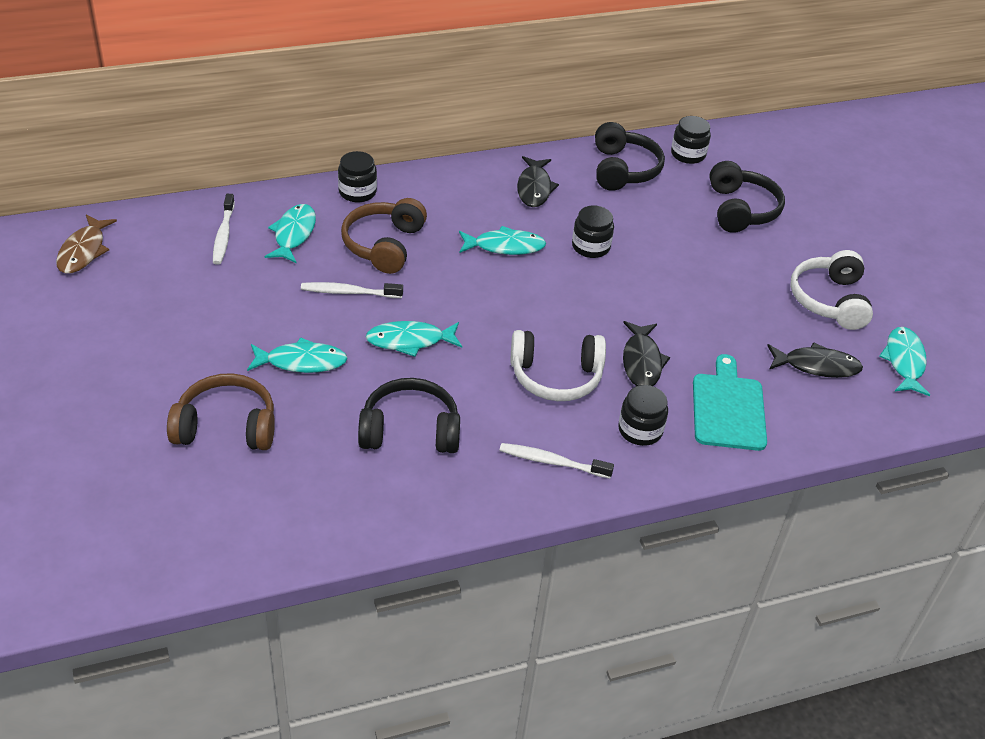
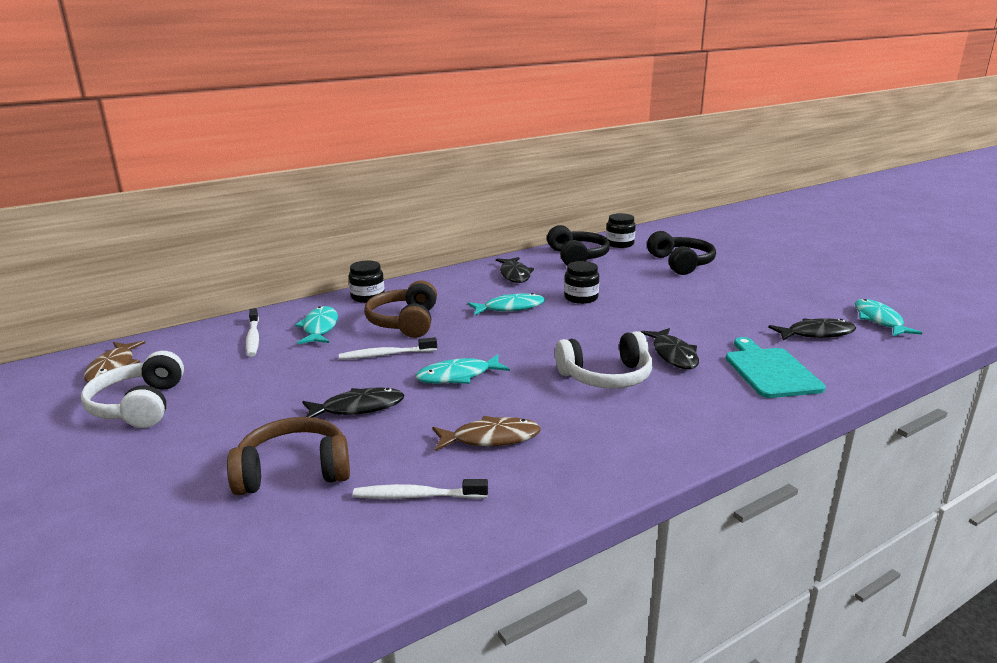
camera: 10 degrees left, 20 degrees down
(301, 362) = (358, 408): turquoise fish -> black fish
(410, 430) = (491, 438): black headphones -> brown fish
(552, 462) = (645, 436): white toothbrush -> white toothbrush (417, 496)
(640, 430) = (707, 398): black jar -> none
(829, 300) = (789, 297): white headphones -> white headphones (139, 406)

